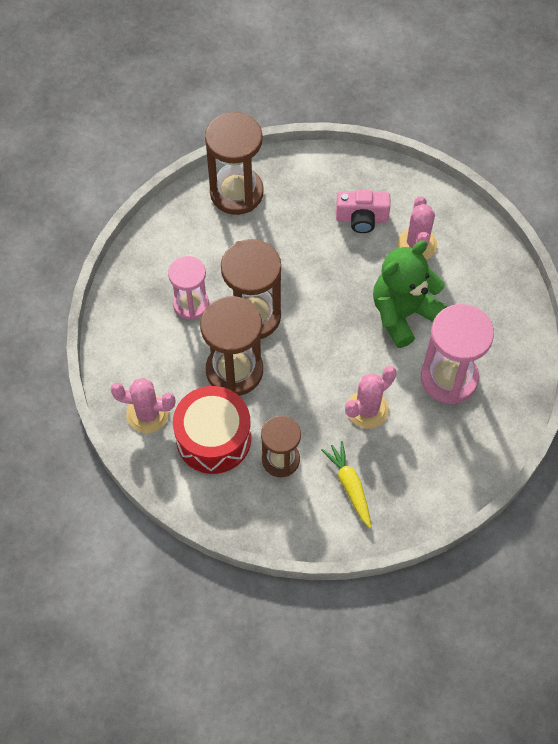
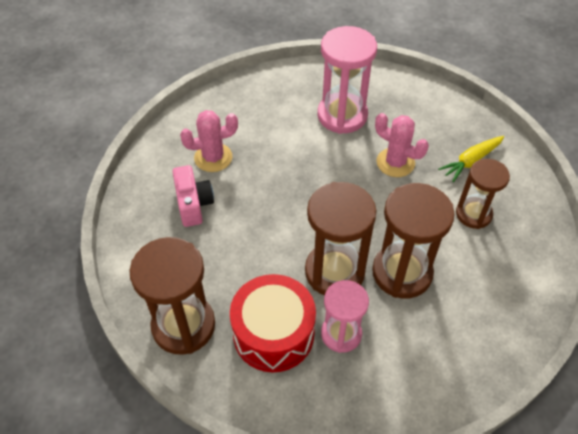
camera: 105 degrees left, 10 degrees down
(147, 414) = (485, 340): pink cactus -> none
(213, 438) = (480, 272): red drum -> red drum (273, 333)
(403, 313) = (290, 155): green teddy bear -> none

